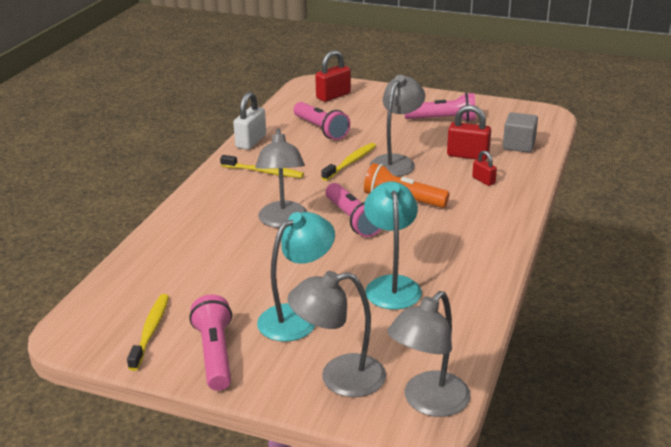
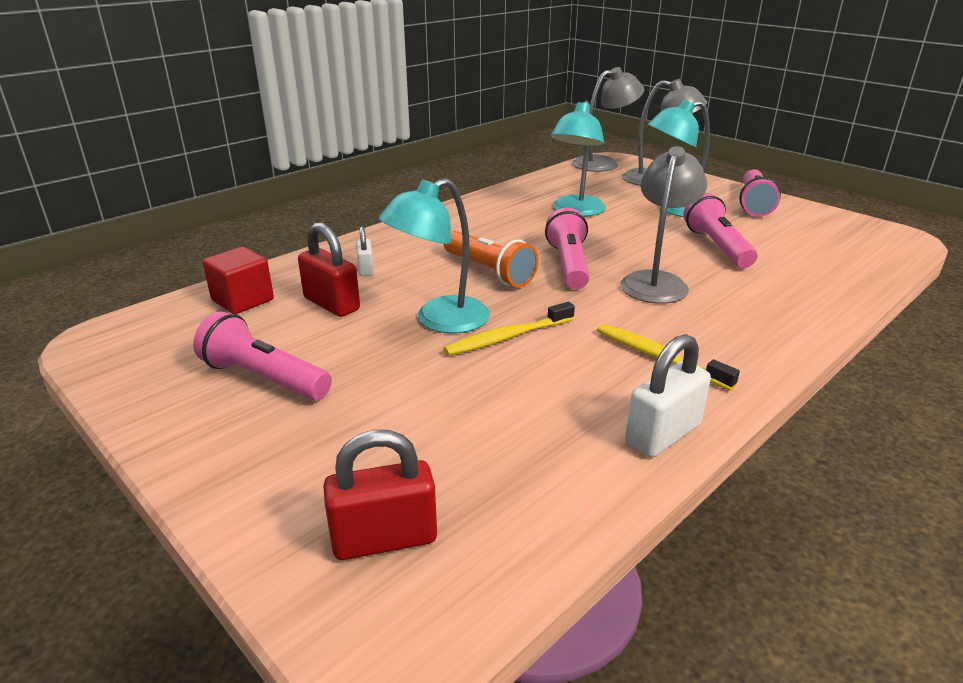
camera: 155 degrees left, 0 degrees up
(150, 331) = (816, 225): yellow toothbrush -> none
(321, 129) = (503, 424): pink flashlight -> pink flashlight (717, 247)
(396, 162) = (440, 320): grey lamp -> turquoise lamp
(483, 180) = (366, 269): red padlock -> white padlock
(519, 145) = (243, 300): grey cube -> red cube

